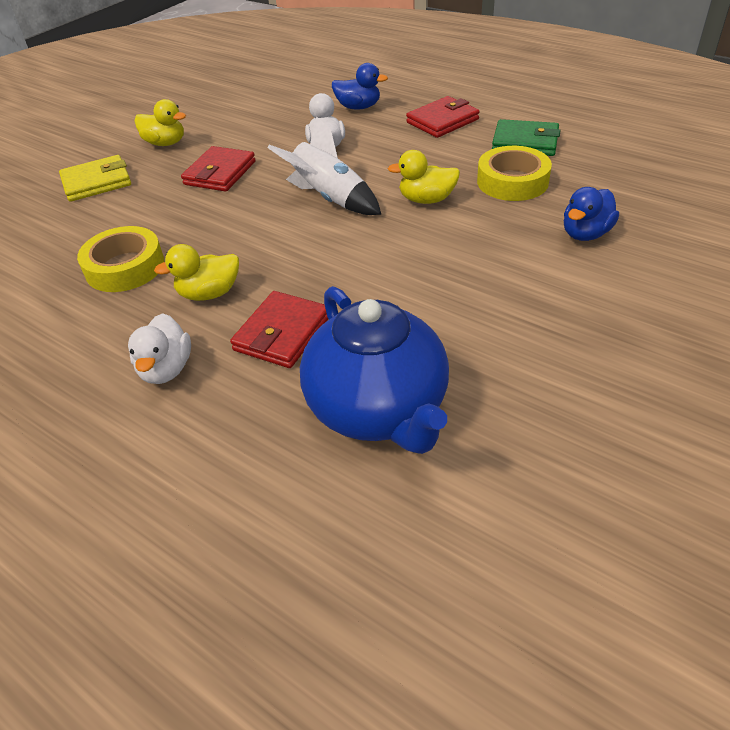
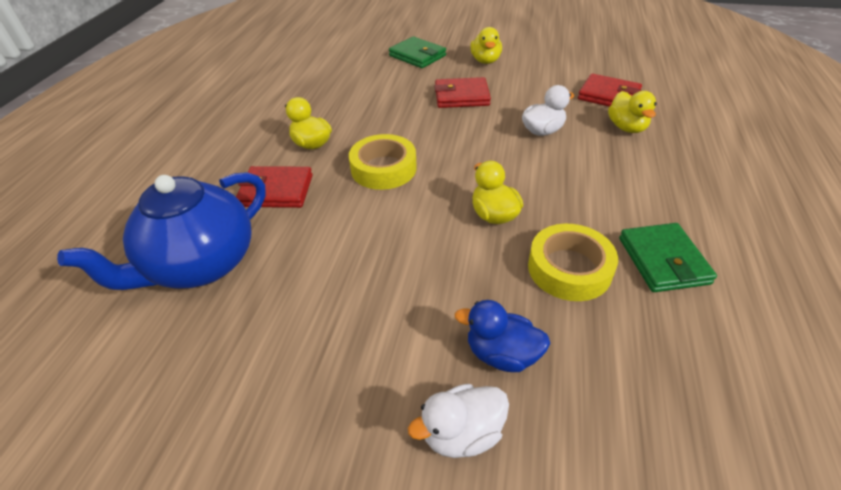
camera: 65 degrees right, 0 degrees up
(97, 182) = (417, 56): yellow wallet -> green wallet
(125, 267) = (328, 101): yellow tape -> yellow tape (383, 168)
(166, 369) = (230, 155): white duck -> white duck (462, 433)
(329, 198) = (460, 159): white rocket -> none
(358, 107) = (626, 127): blue duck -> yellow duck
(442, 121) = (651, 186): red wallet -> red wallet (608, 96)

